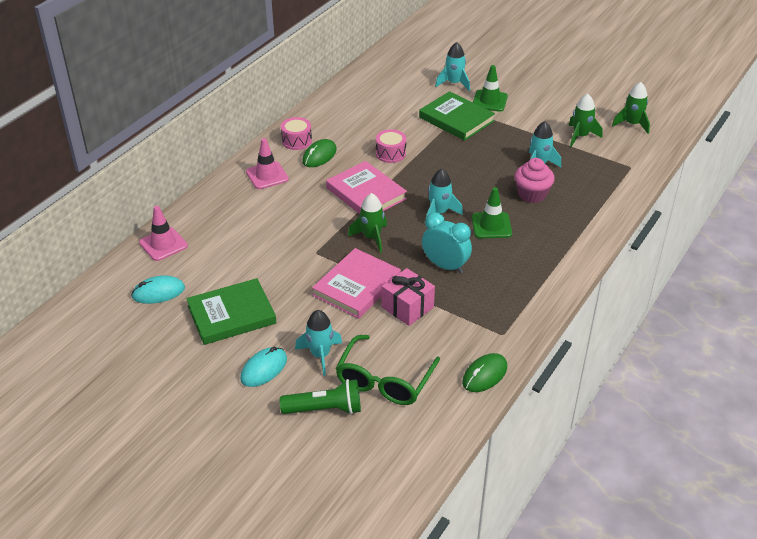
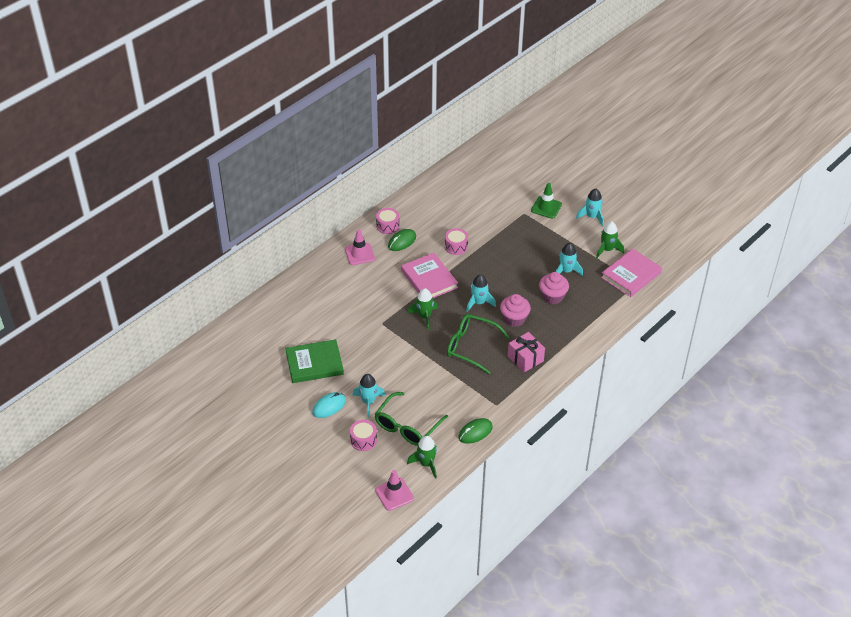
camera: 10 degrees right, 5 degrees up
(158, 292) = (267, 339): turquoise mouse -> none
(163, 244) = (276, 302): pink traffic cone -> pink traffic cone (394, 494)
(325, 409) = (363, 440): green flashlight -> pink drum
(357, 286) = (405, 354): pink book -> pink book (631, 275)
(407, 307) = (436, 375): pink gift -> pink gift (525, 359)
(445, 266) = (471, 347): turquoise clock -> green glasses
(454, 83) = (523, 187): turquoise rocket -> turquoise rocket (592, 217)
(456, 119) = (515, 221): green book -> none
(491, 225) = (514, 319): green traffic cone -> pink cupcake
(632, 124) = (652, 244): green rocket -> green rocket (426, 463)

